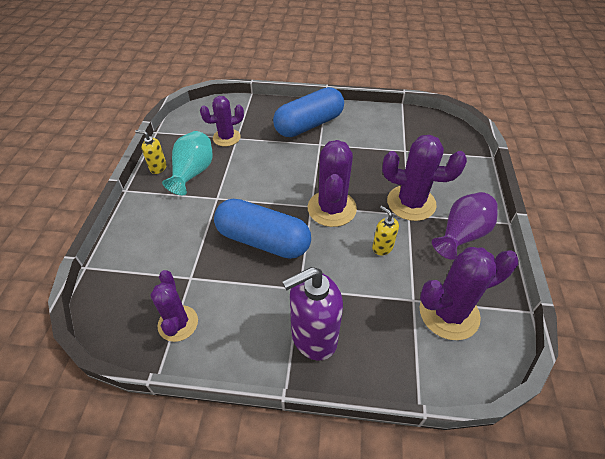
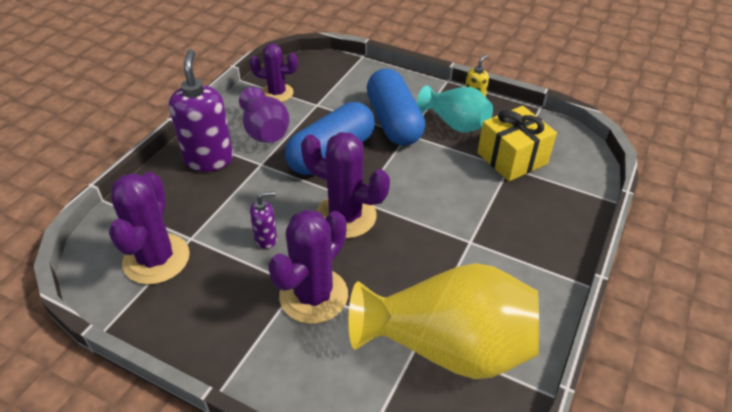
camera: 110 degrees right, 5 degrees down
(226, 137) = (512, 158): purple cactus -> yellow gift
(309, 125) = (518, 243): blue capsule -> blue capsule (393, 122)
(382, 247) = (266, 239): yellow soap dispenser -> purple soap dispenser
(402, 139) = (448, 346): none -> yellow vase
(461, 235) = (234, 324): purple vase -> purple vase (265, 132)

